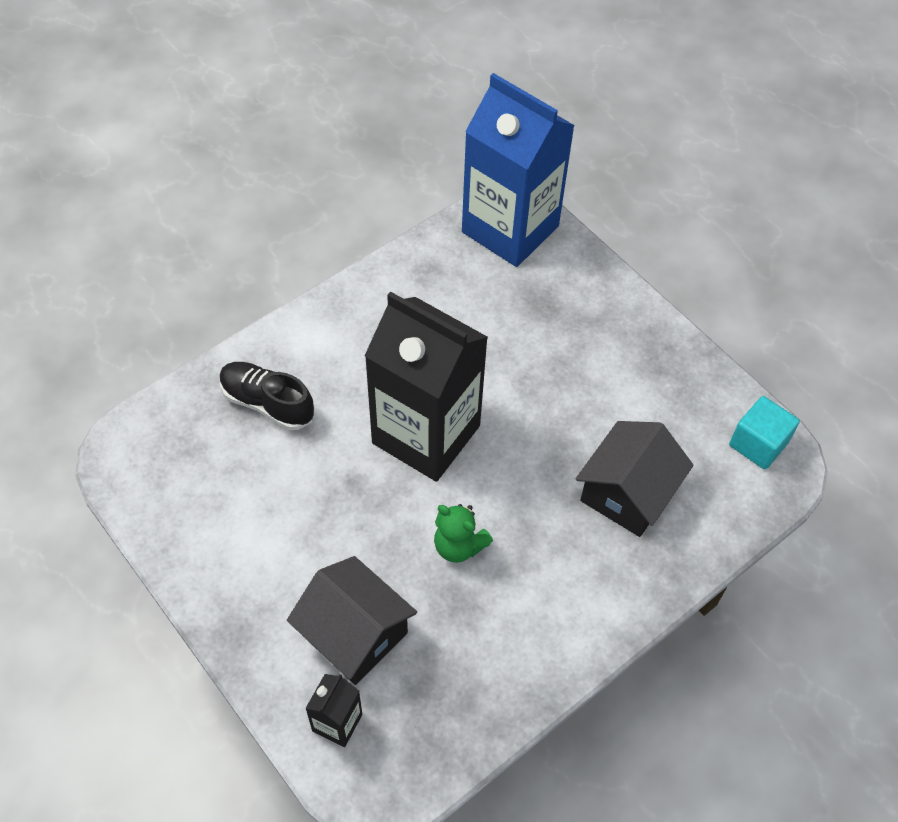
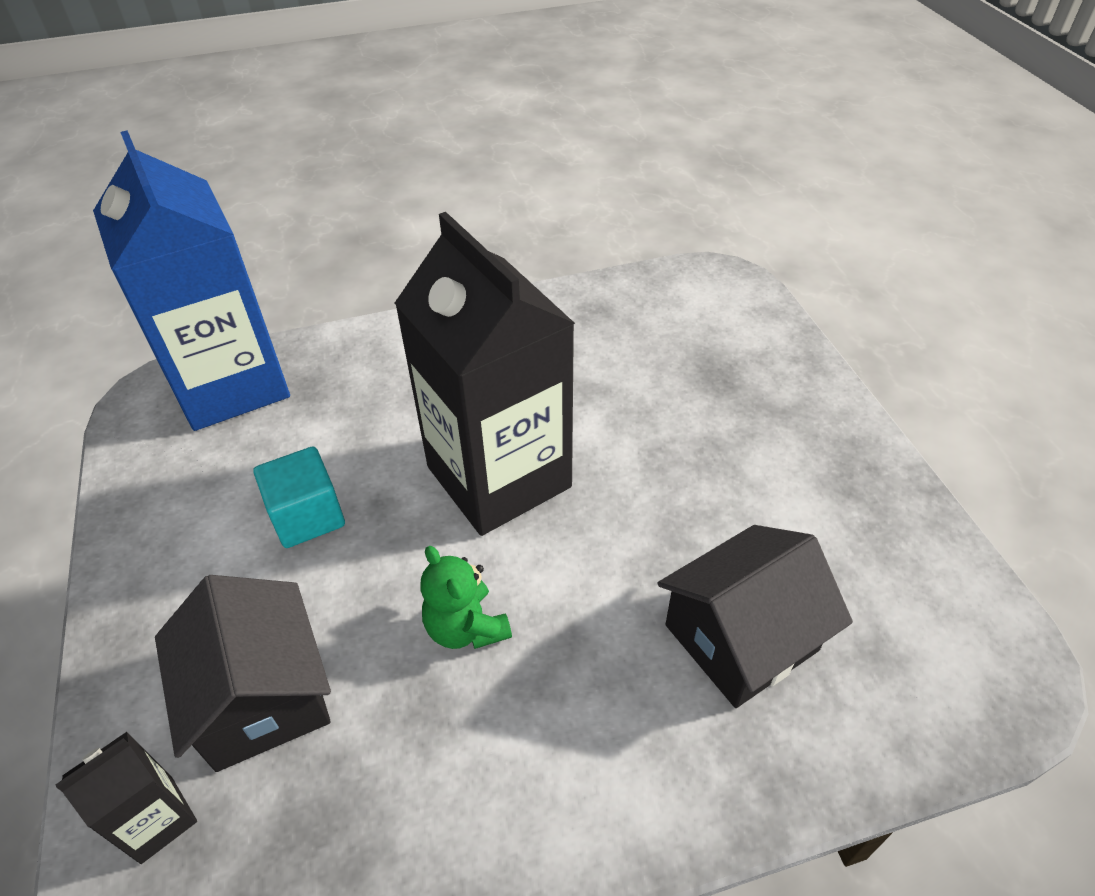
camera: 25 degrees right, 10 degrees down
(267, 403) = (337, 391): black shoe -> none
(510, 229) = (711, 294): blue carton -> blue carton (231, 385)
(758, 444) = (974, 634): turquoise cube -> turquoise cube (307, 516)

